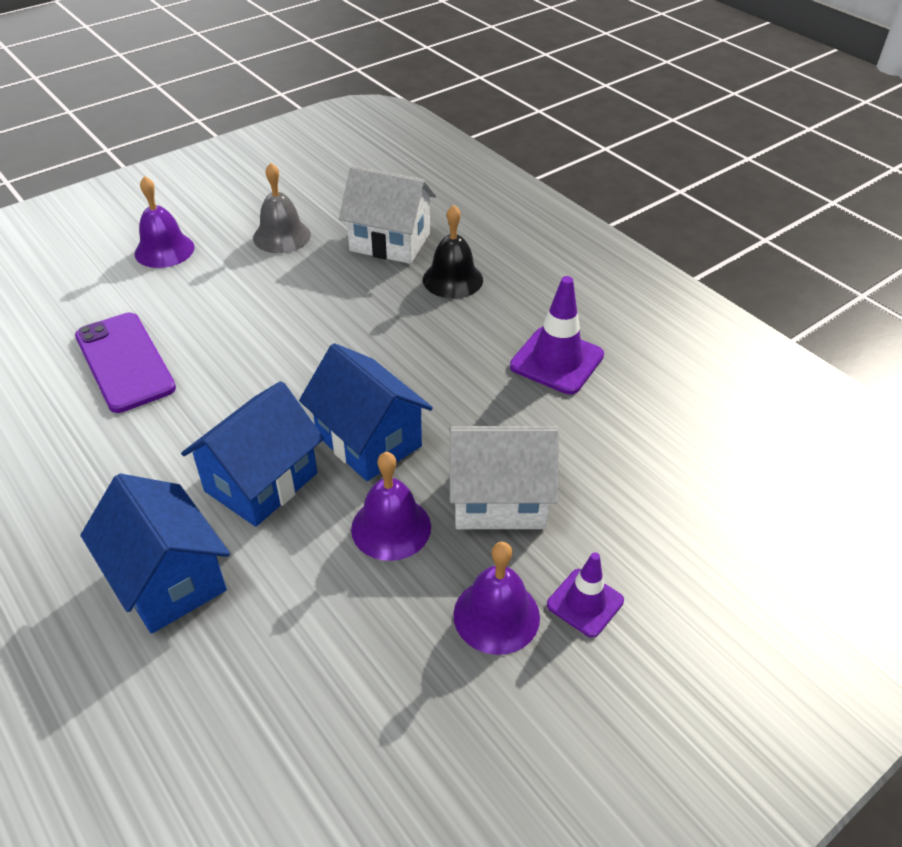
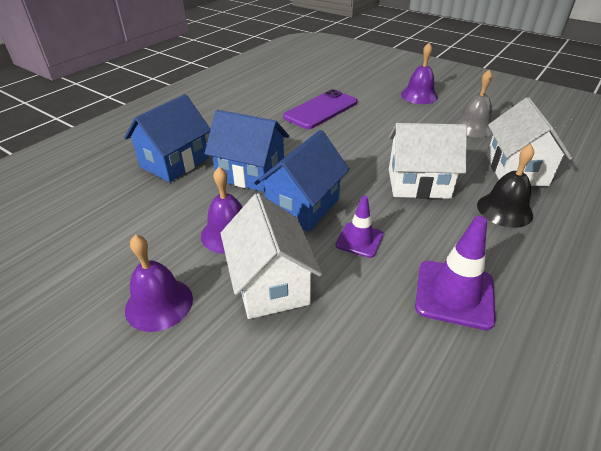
camera: 75 degrees right, 5 degrees down
(375, 324) = (418, 183): none -> white house
(585, 603) = (175, 360): purple traffic cone -> purple traffic cone (359, 240)

